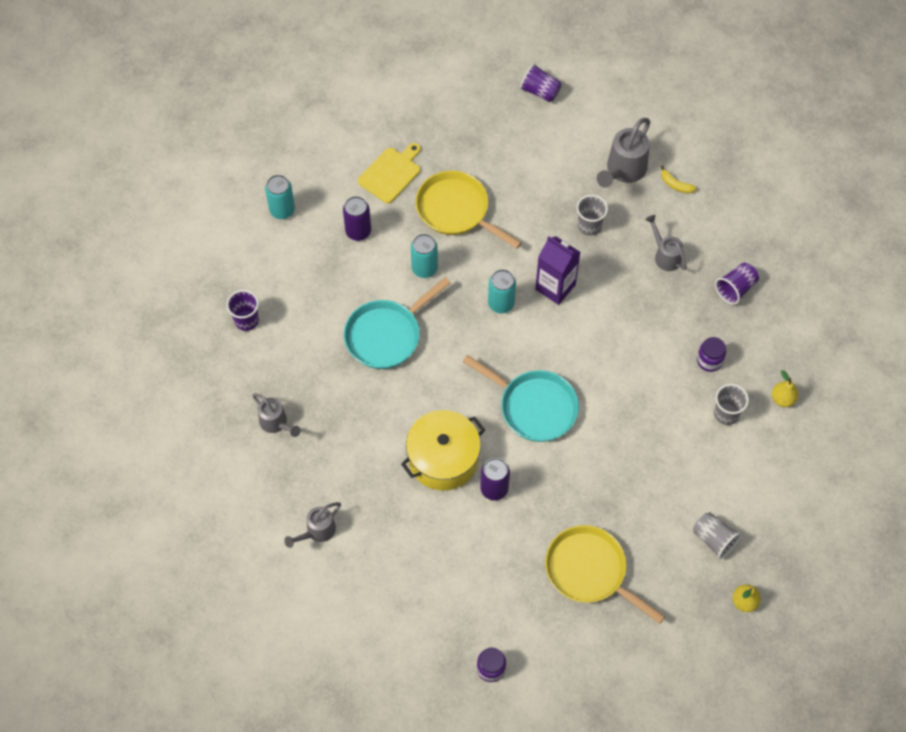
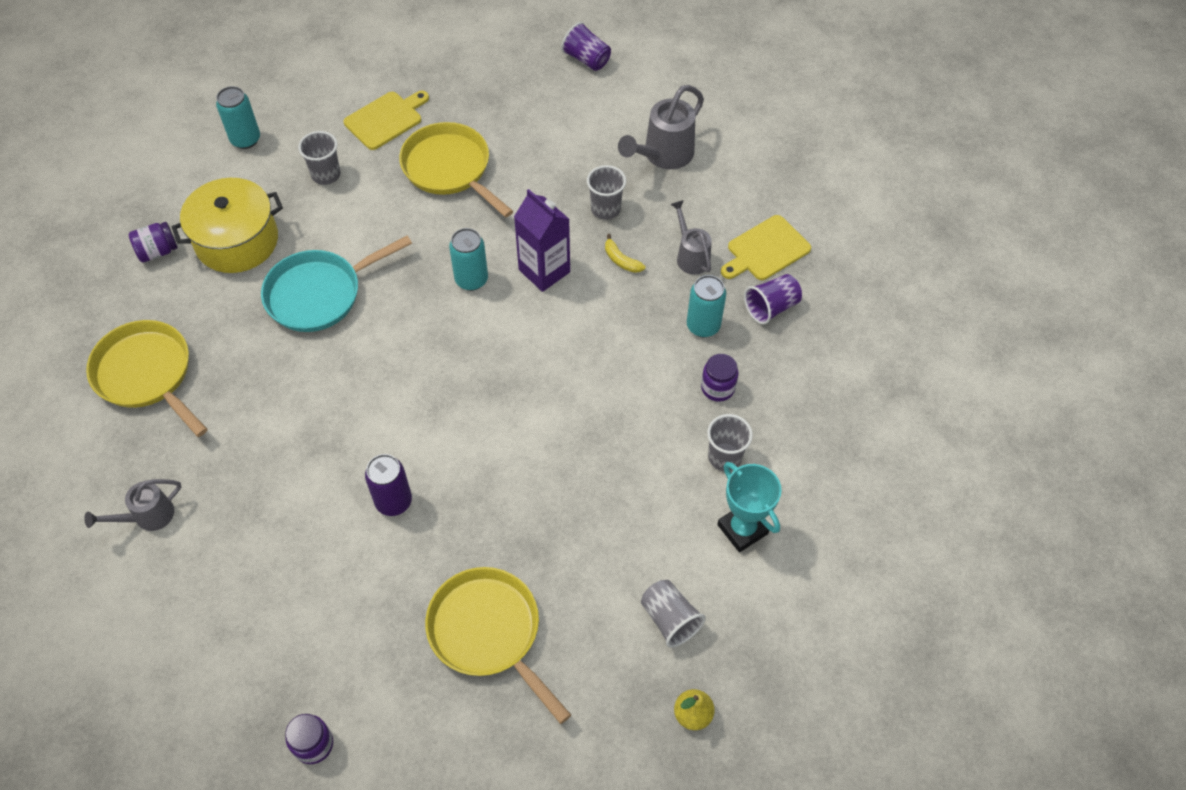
camera: 10 degrees right, 5 degrees down
(246, 320) = (158, 251): purple cup -> purple jar
(276, 423) = (147, 375): grey watering can -> yellow pan
(358, 231) = (326, 175): purple can -> grey cup
(424, 268) = (391, 226): turquoise can -> turquoise can (703, 326)
(443, 459) = (340, 452): yellow pot -> yellow pot (237, 241)
(534, 406) = (476, 407): turquoise pan -> none
(675, 184) = (723, 179): yellow banana -> yellow banana (621, 260)
(721, 241) = (766, 250): none -> yellow cutting board
(750, 465) = (742, 529): none -> turquoise trophy
(782, 399) = (804, 450): yellow pear -> none

